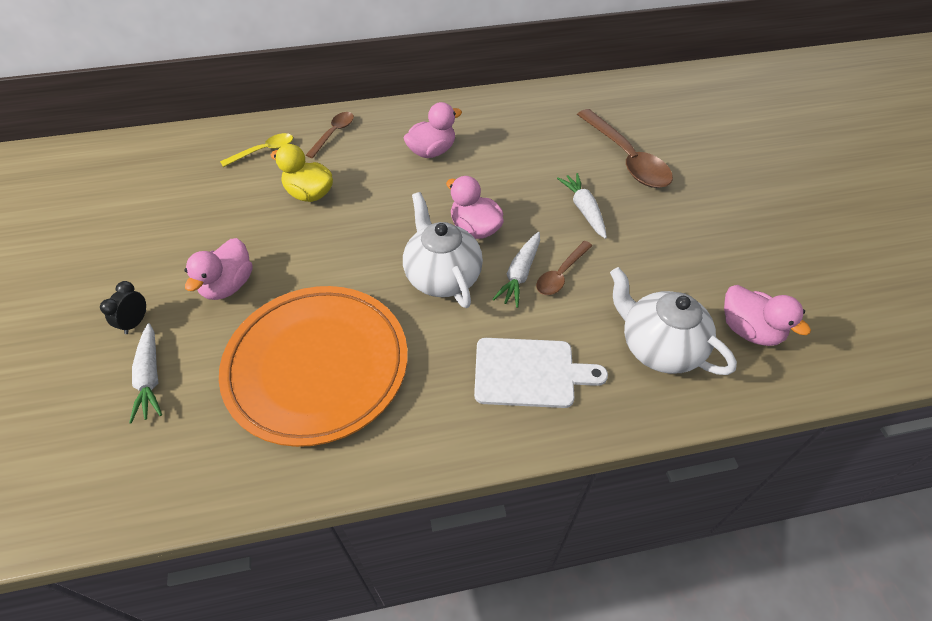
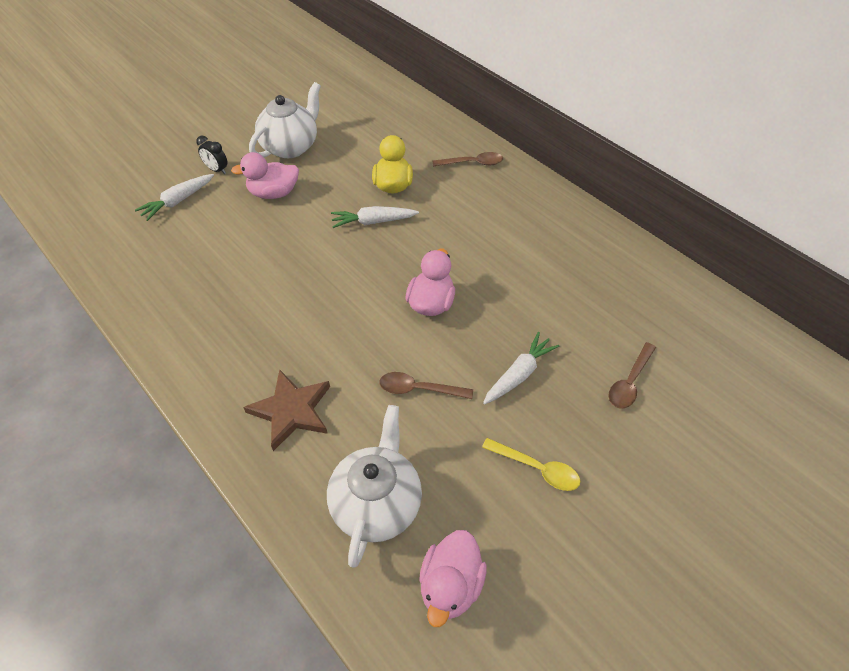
camera: 60 degrees right, 0 degrees up
(136, 322) = (217, 170): black clock -> black clock turned 135 degrees counterclockwise
(263, 151) = (419, 138): yellow spoon -> yellow spoon (536, 468)
(317, 366) = (228, 276): orange plate -> none
(432, 151) = (505, 231): pink duck -> none
(442, 276) = (360, 306): white teapot -> white teapot (291, 146)
(520, 274) = (398, 358): white carrot -> white carrot (374, 222)
(529, 373) = (291, 411): white cutting board -> brown star
(626, 158) = (629, 382): brown spoon -> brown spoon, size x0.54

